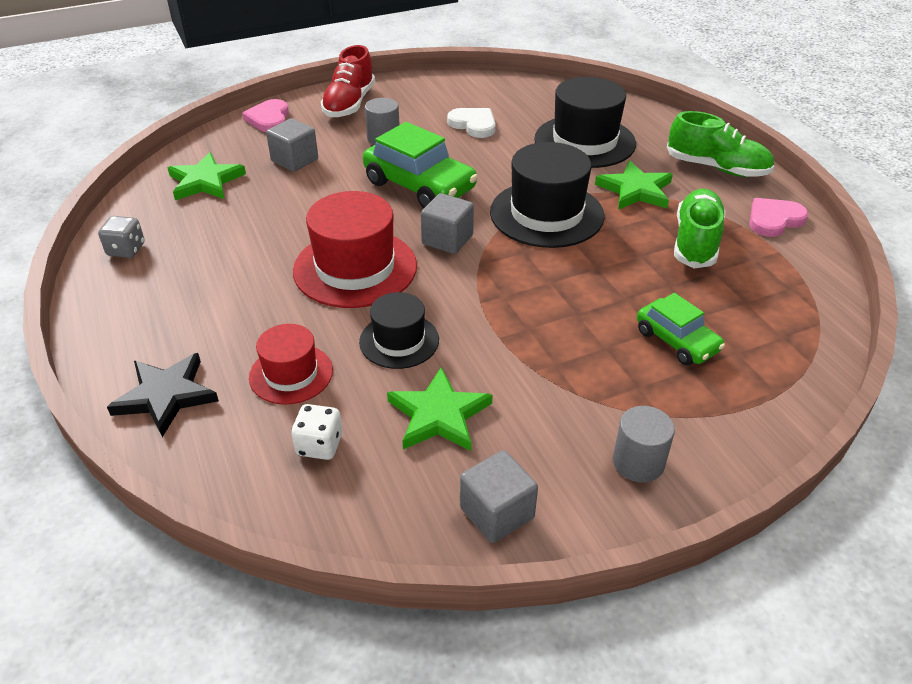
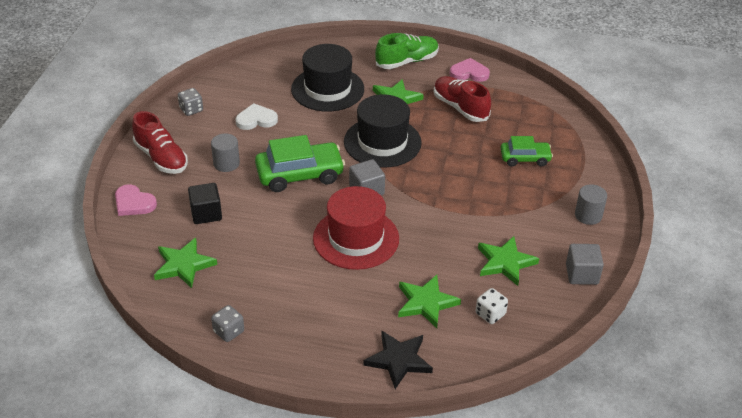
camera: 55 degrees left, 0 degrees up
(291, 374) = (426, 303): red hat -> green star
(295, 160) = (206, 213): grey cube -> black cube
(399, 341) = (437, 250): black hat -> none
(439, 87) = (191, 110): none -> grey dice
(695, 242) = (460, 108): green shoe -> red shoe
(774, 220) = (469, 73): pink heart -> pink heart turned 90 degrees clockwise

